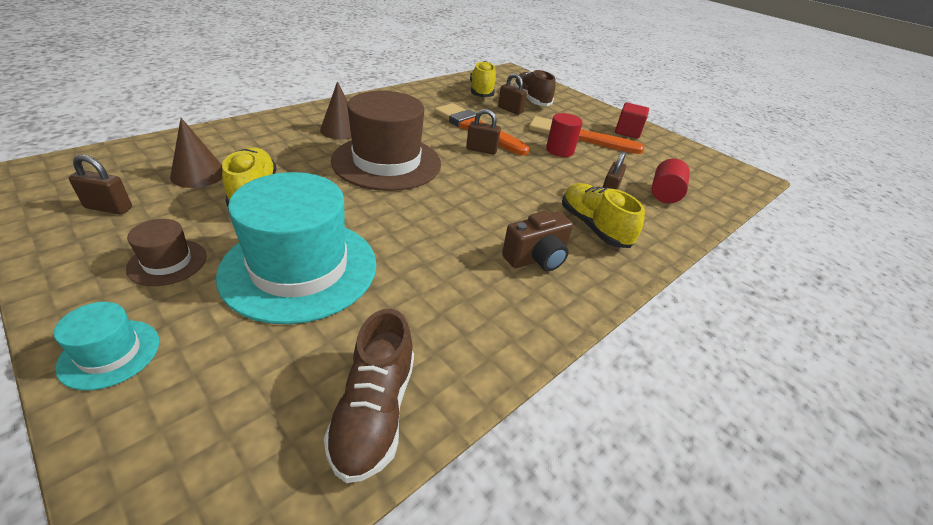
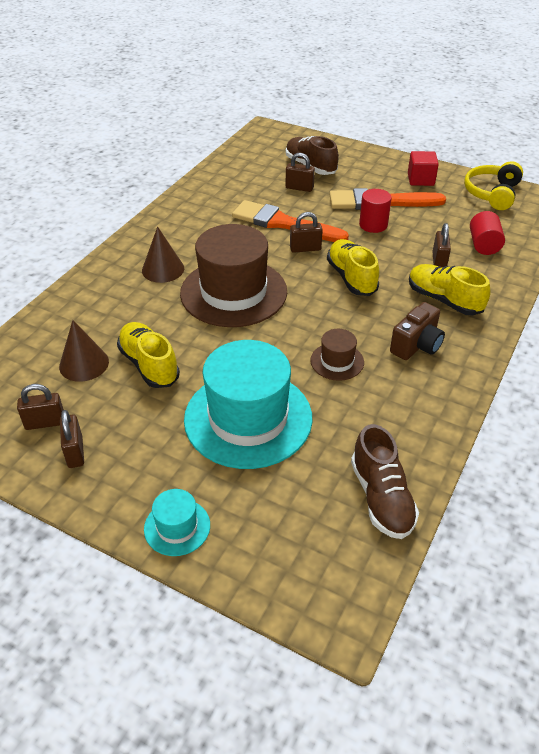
camera: 15 degrees left, 5 degrees up
(102, 241) = (75, 452): none -> brown padlock
(167, 262) = (144, 450): brown hat -> brown hat (337, 361)
(481, 92) = (256, 171): yellow shoe -> yellow shoe (351, 278)
(695, 158) = (492, 194): none -> yellow headphones

